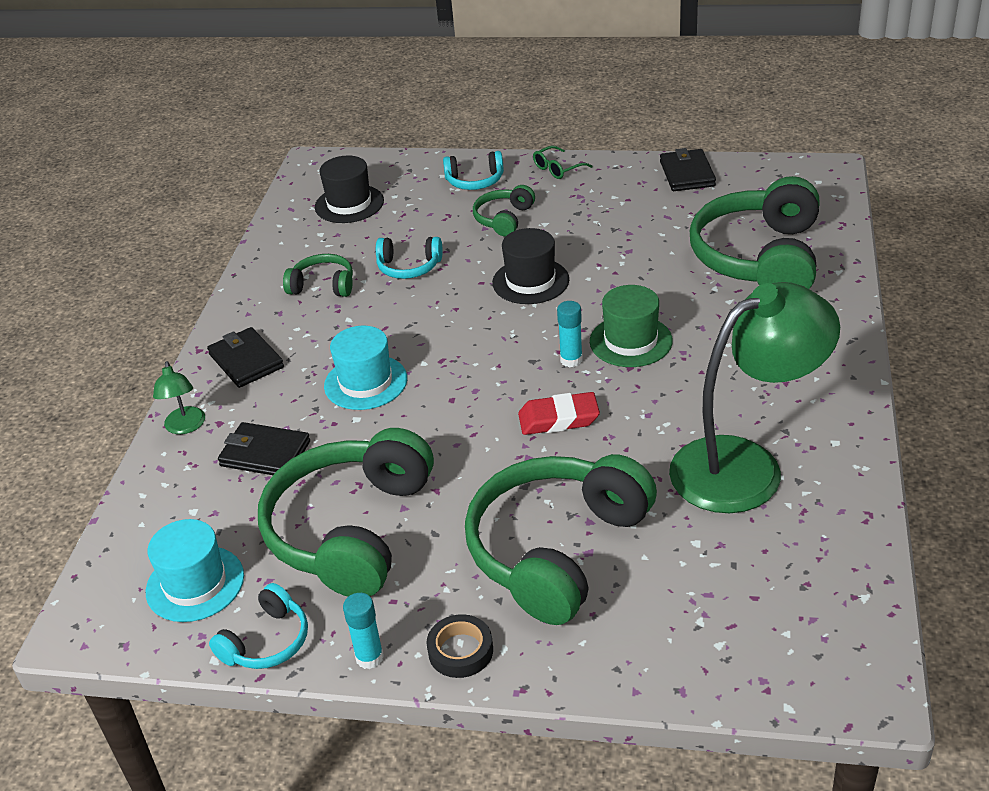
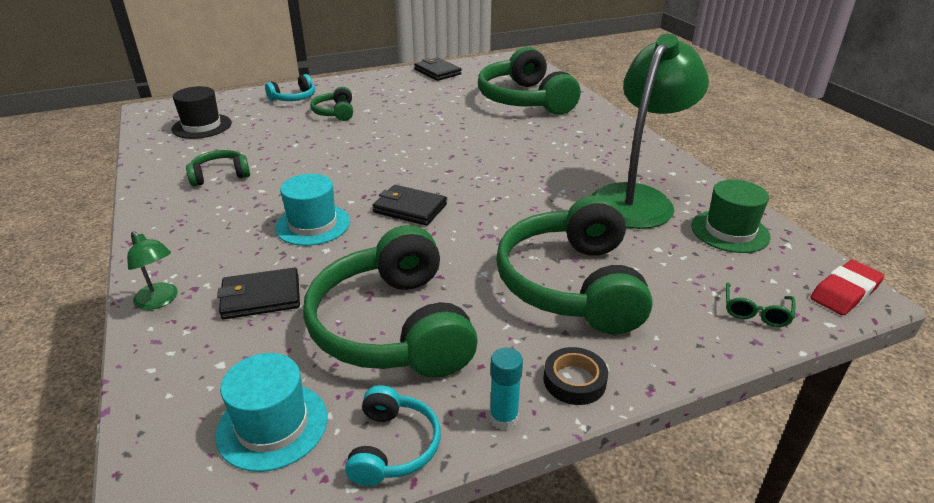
camera: 35 degrees left, 5 degrees down
(246, 361) = (187, 238): black wallet -> black wallet (410, 208)
(409, 267) = (285, 150): turquoise headphones -> none
(530, 281) = (388, 139): black hat -> none
(557, 169) = (349, 83): green glasses -> green glasses (756, 312)
(558, 419) = (488, 207): red eraser -> red eraser (845, 292)
(571, 360) = (461, 173): turquoise glue stick -> none
(631, 341) = (491, 154): green hat -> green hat (729, 231)

